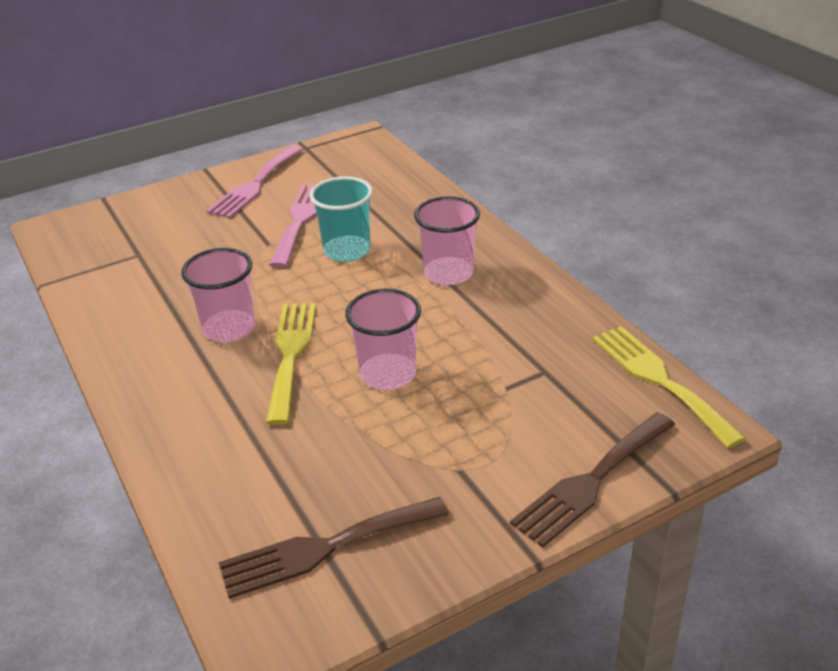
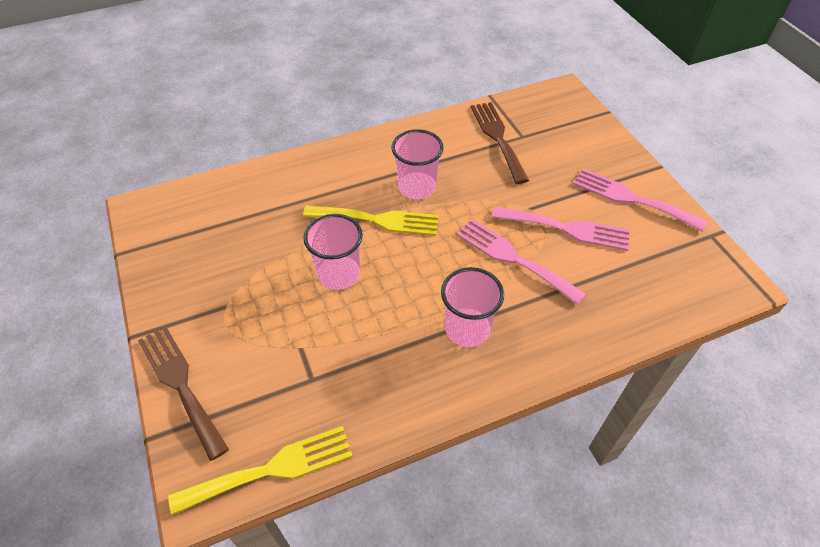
camera: 95 degrees right, 15 degrees up
(325, 548) = (191, 233): brown fork -> brown fork (498, 138)
(347, 251) = (513, 258): turquoise cup -> pink fork

